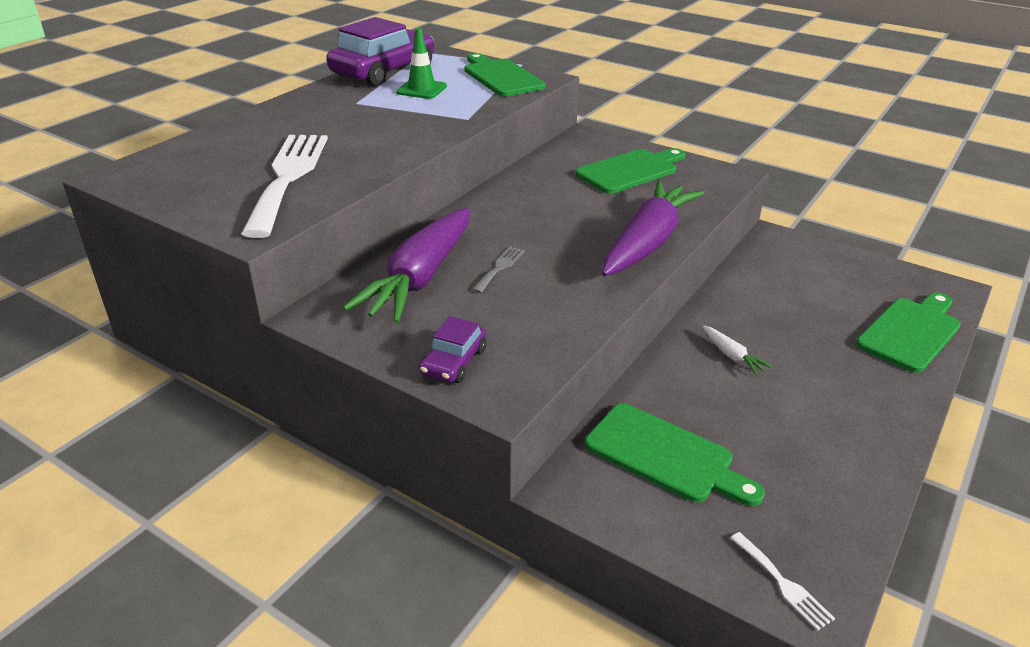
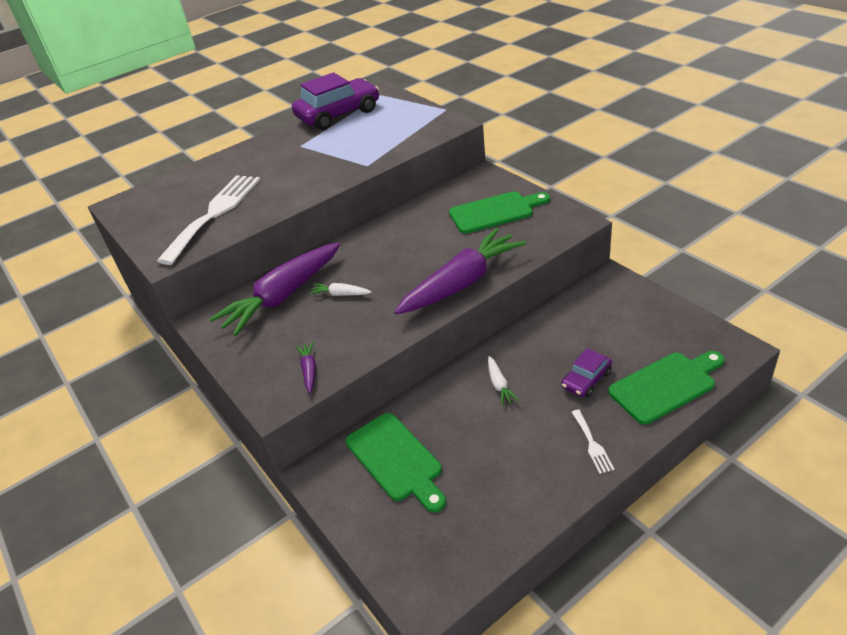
camera: 25 degrees right, 5 degrees up
(421, 89) = (353, 134): green traffic cone -> none
(454, 362) = (263, 369): purple car -> purple car (586, 380)
(500, 268) = (340, 294): grey fork -> white carrot
(501, 77) = (420, 123): green cutting board -> none
(522, 355) = (309, 370): none -> purple carrot
(783, 583) = (413, 575): white fork -> white fork (592, 444)

